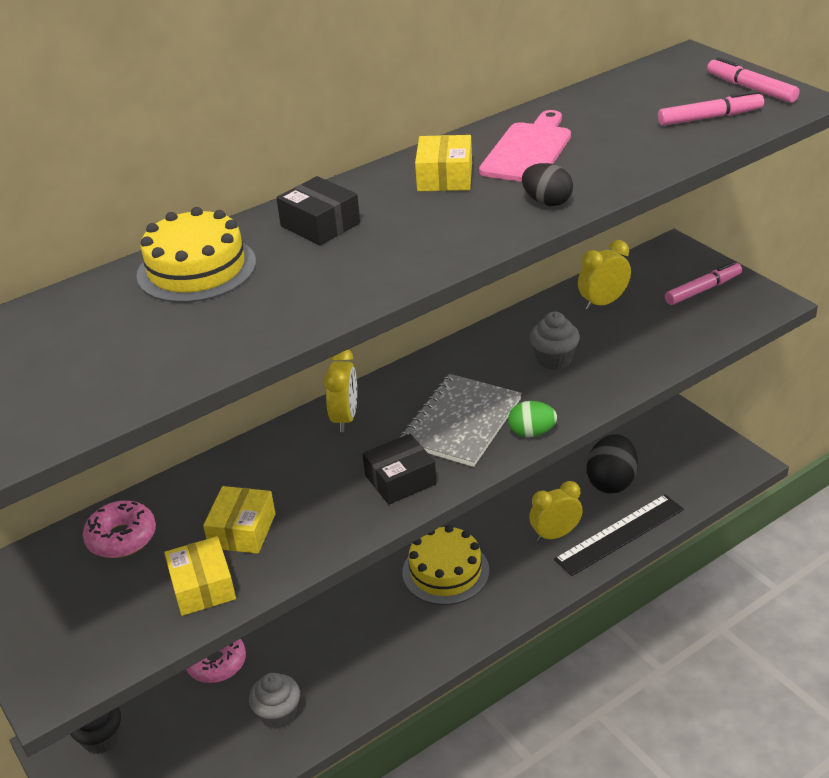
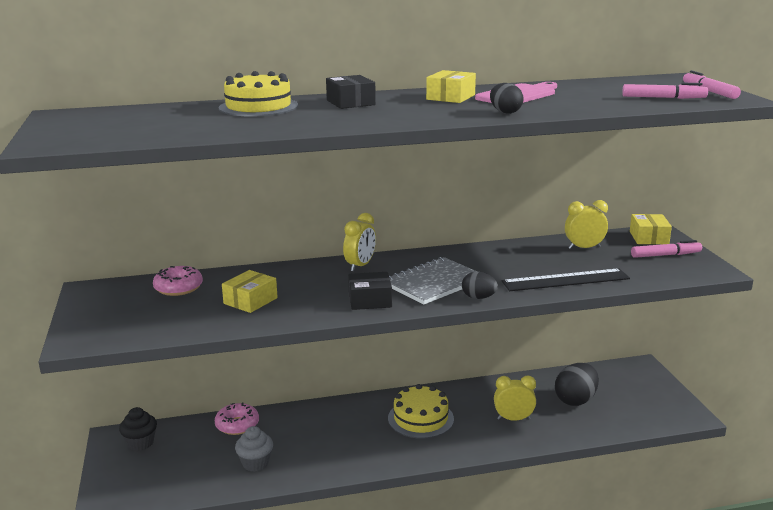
camera: 20 degrees right, 15 degrees down
(202, 587) = (203, 319): yellow box -> yellow box (649, 238)
(532, 433) = (478, 297): green egg -> black egg
(554, 359) = (525, 267): grey cupcake -> none
(619, 534) = (562, 431): black ruler -> black ruler (565, 280)

